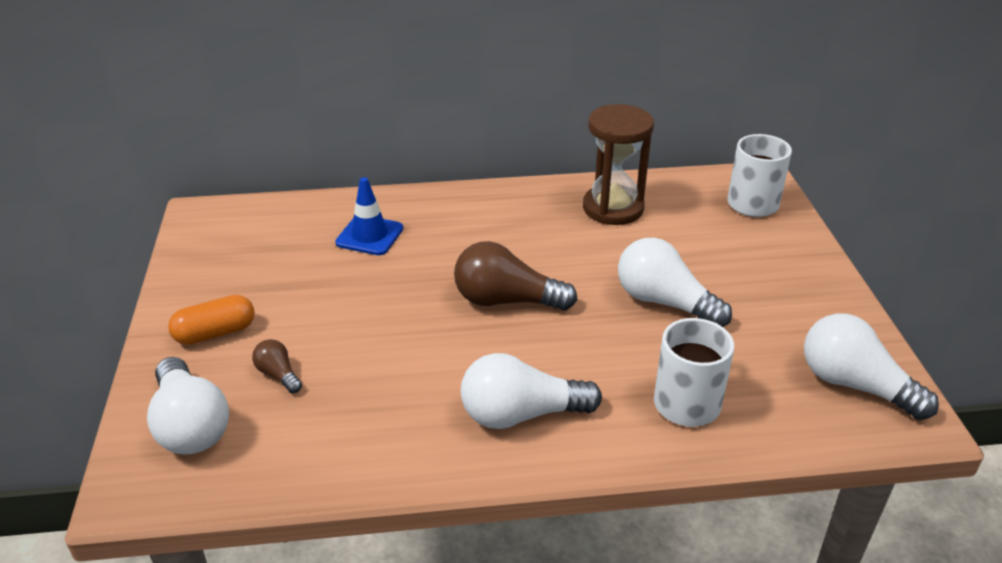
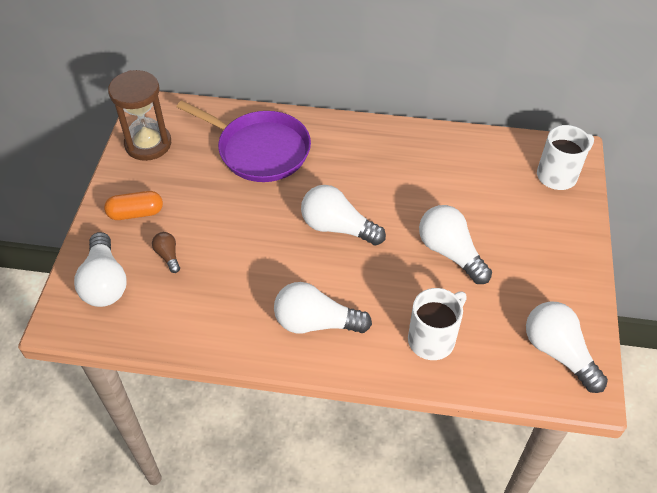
camera: 15 degrees right, 15 degrees up
(369, 235) = (259, 150): blue traffic cone -> purple pan
(506, 301) = (337, 227): brown light bulb -> white light bulb
(613, 208) = (446, 159): brown hourglass -> brown hourglass (148, 144)

